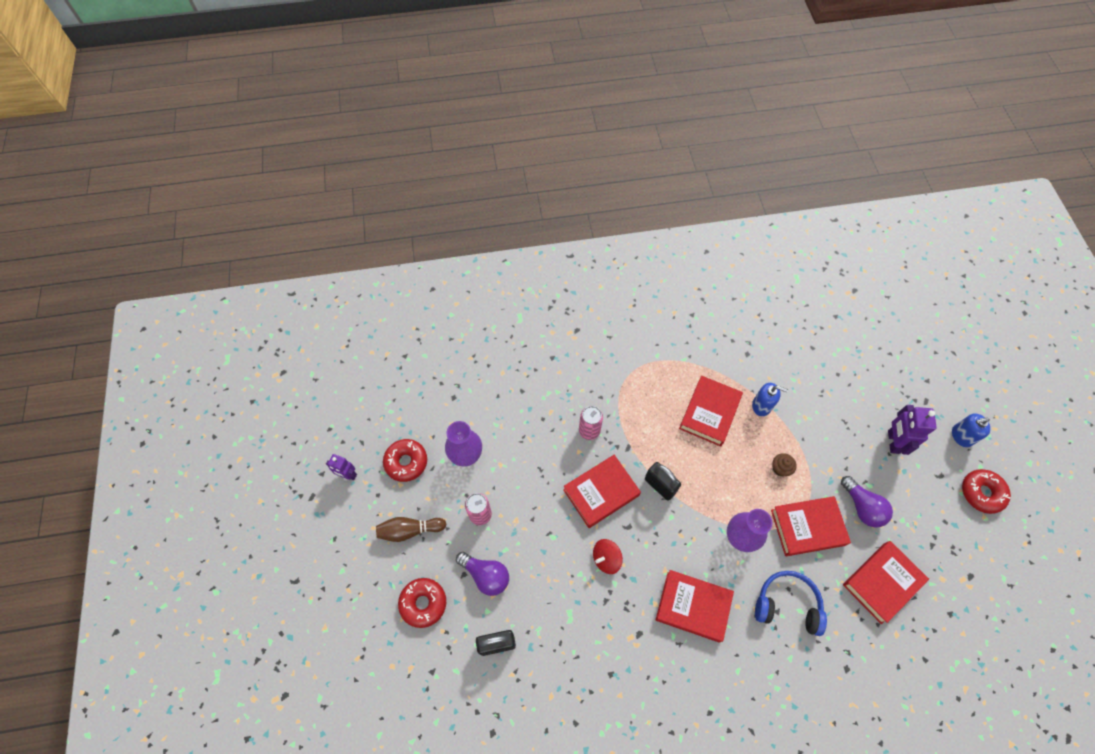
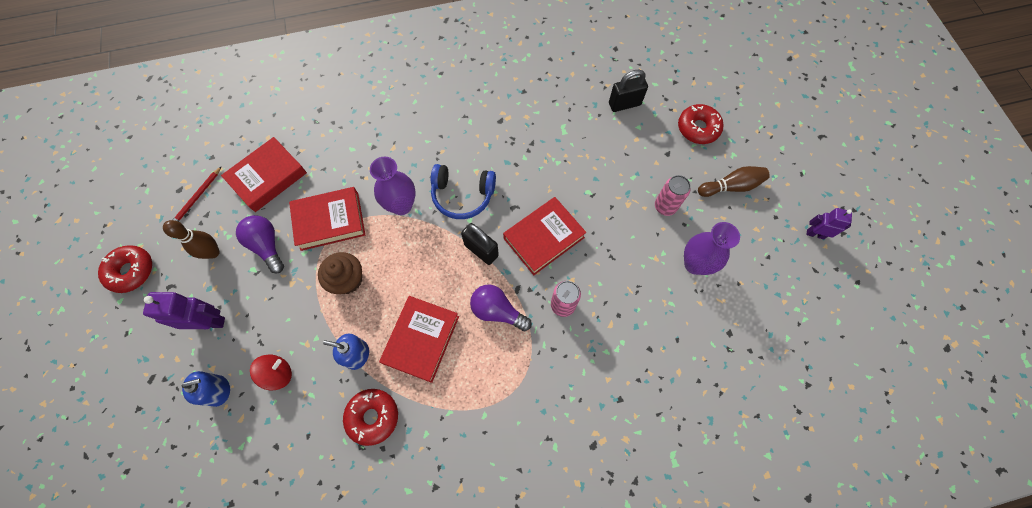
camera: 175 degrees right, 5 degrees up
(406, 462) = (758, 252): red donut -> red donut (373, 417)
(486, 575) = (646, 154): purple light bulb -> purple light bulb (497, 311)
(606, 559) = (533, 177): red spinning top -> red spinning top (278, 374)
(693, 606) = (451, 144): red book -> none
(780, 468) = (347, 280): brown cupcake -> brown cupcake, size x1.62
(787, 605) = (363, 152): blue headphones -> blue headphones (462, 195)
(893, 442) = (210, 322): purple robot -> purple robot turned 90 degrees counterclockwise
(911, 505) = (213, 252): none -> brown bowling pin
(948, 565) = (197, 197): none -> red pencil
(961, 436) = (125, 336): blue soap dispenser -> blue soap dispenser (218, 390)

